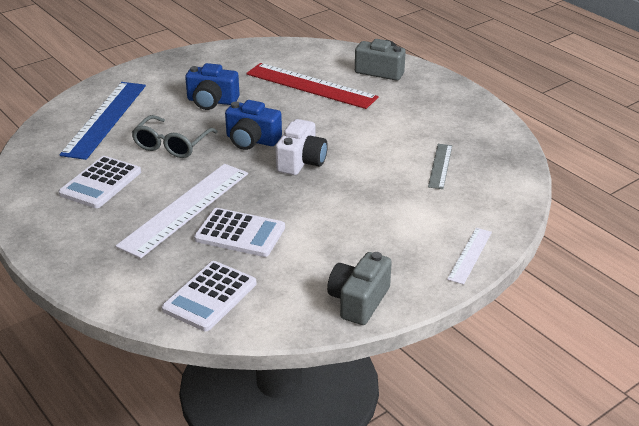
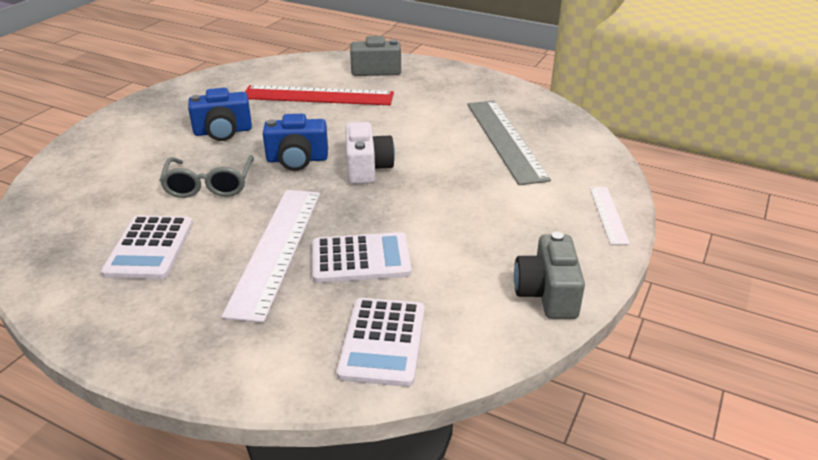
camera: 25 degrees left, 0 degrees up
(105, 119) = (107, 176): blue ruler -> none
(440, 166) = (505, 140): grey ruler -> grey ruler, size x1.97

